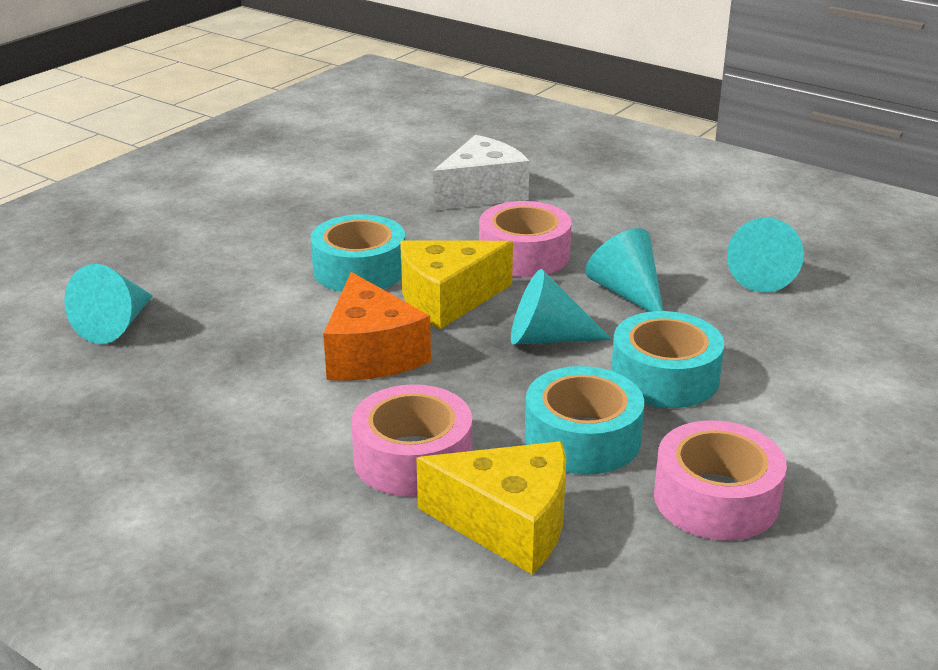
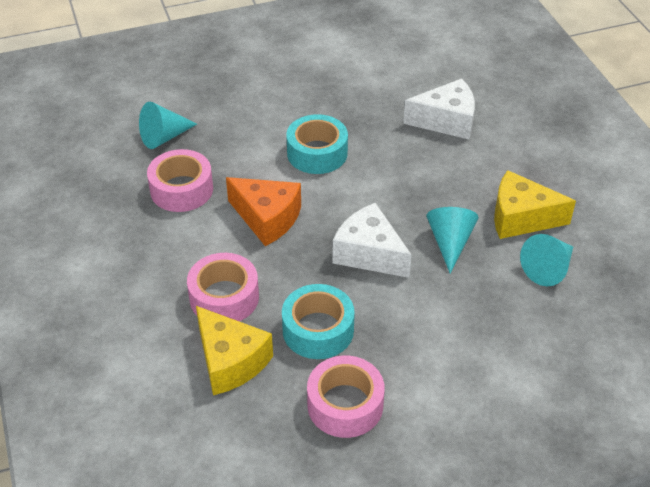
camera: 35 degrees right, 15 degrees up
(371, 354) = (267, 218): orange cheese -> orange cheese turned 75 degrees counterclockwise
(447, 299) = (343, 198): yellow cheese -> yellow cheese (521, 218)
(524, 255) = (420, 184): pink tape -> pink tape (181, 189)
(547, 338) = (369, 253): turquoise cone -> white cheese
(664, 377) = (405, 314): turquoise tape -> none

